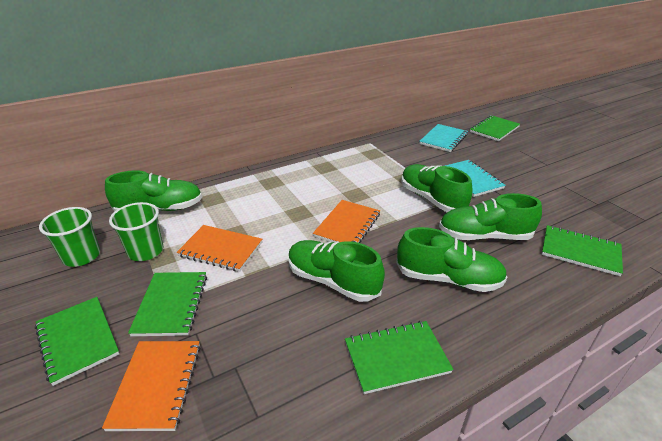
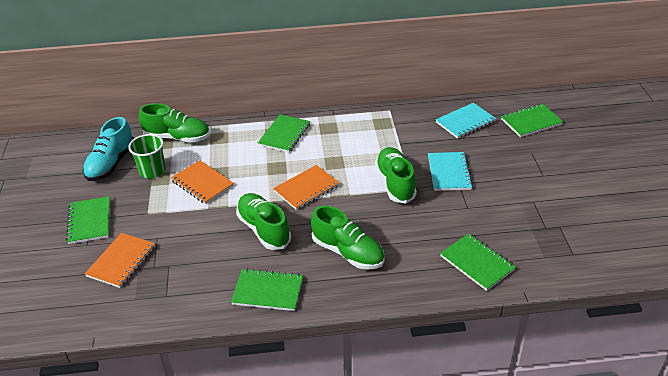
camera: 25 degrees right, 5 degrees up
(81, 256) = (111, 163): green cup -> turquoise shoe
(171, 304) = (151, 215): green notebook -> green notebook (284, 135)
(484, 236) = (409, 228): green shoe -> none

